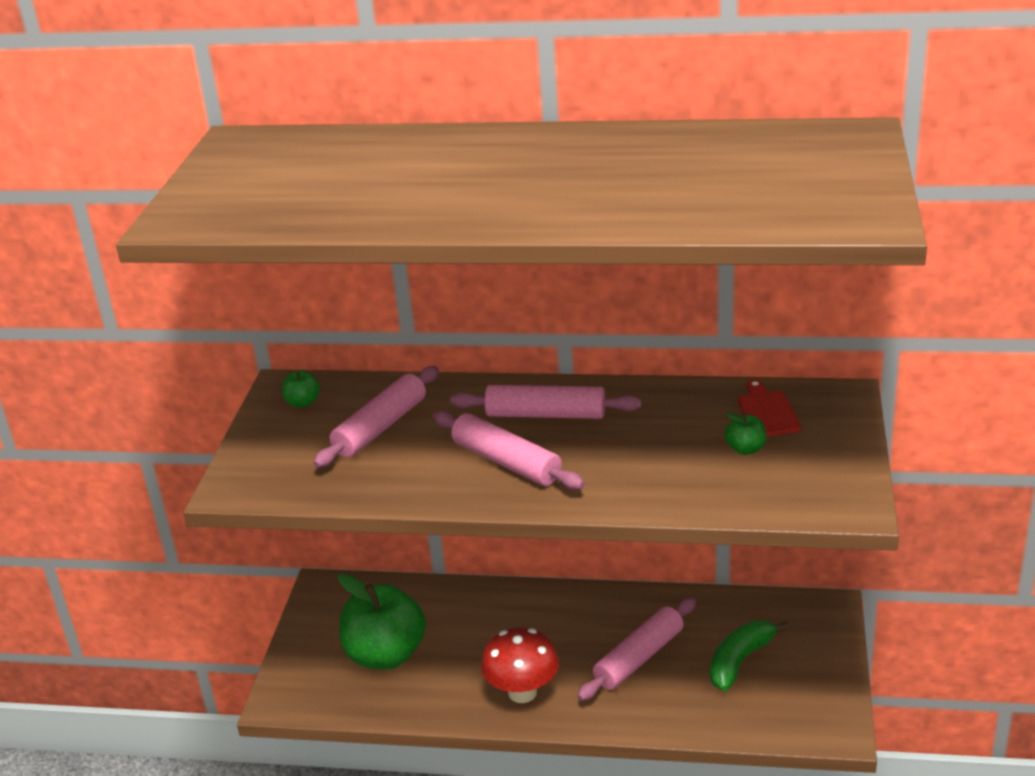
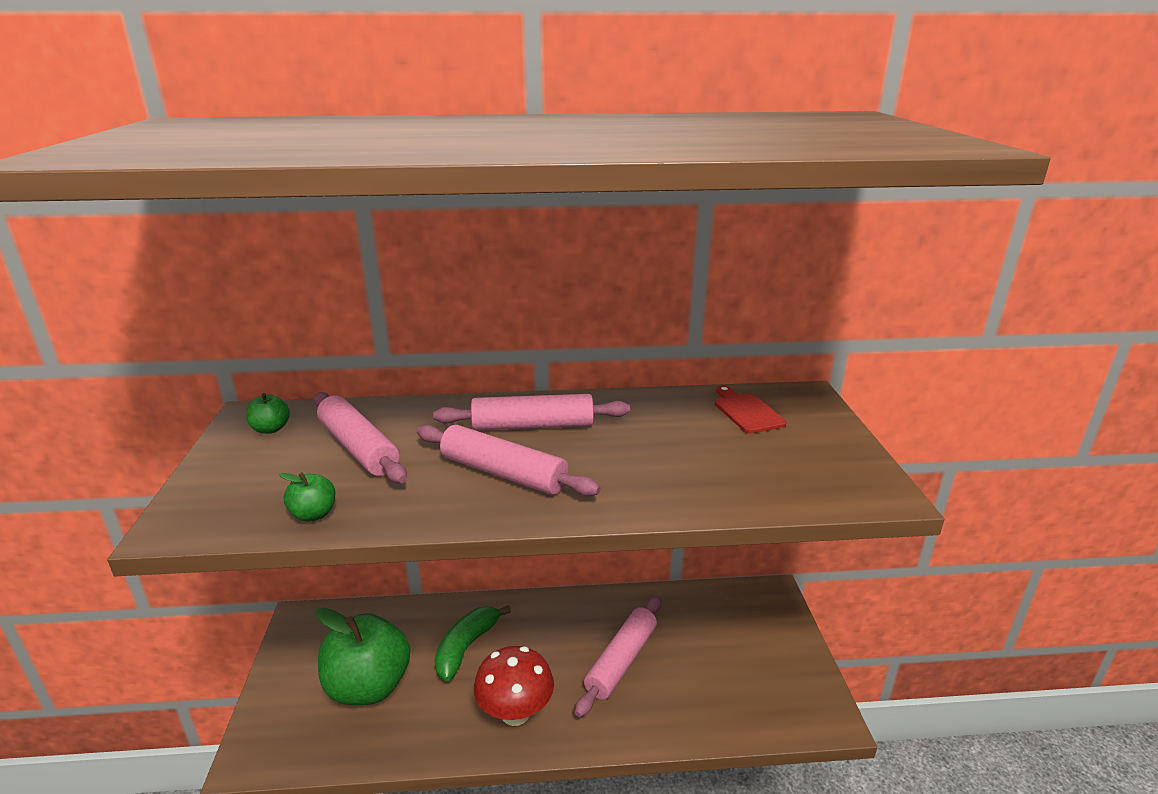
camera: 15 degrees left, 5 degrees down
(380, 427) = (358, 448): pink rolling pin -> pink rolling pin turned 60 degrees counterclockwise
(740, 661) = (715, 653): green banana -> green banana (466, 647)
(745, 449) = (744, 445): green apple -> green apple (313, 514)

